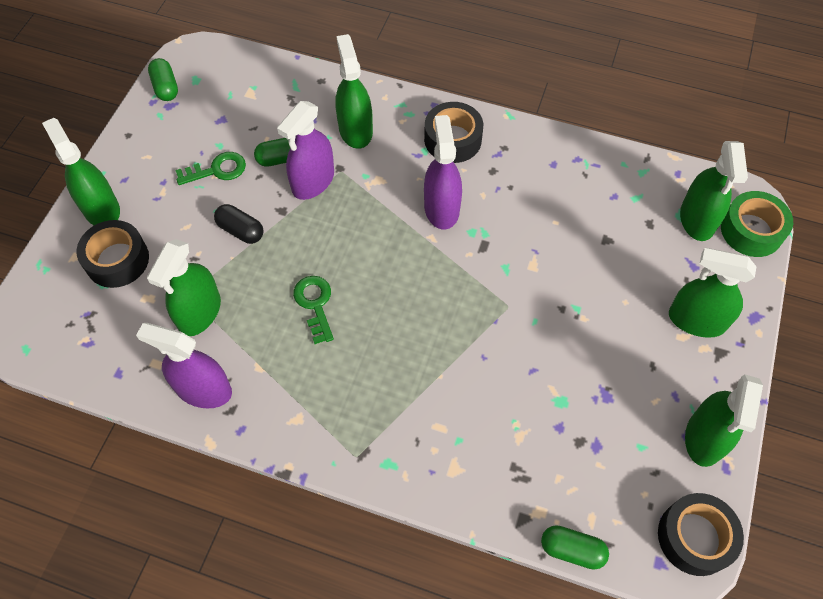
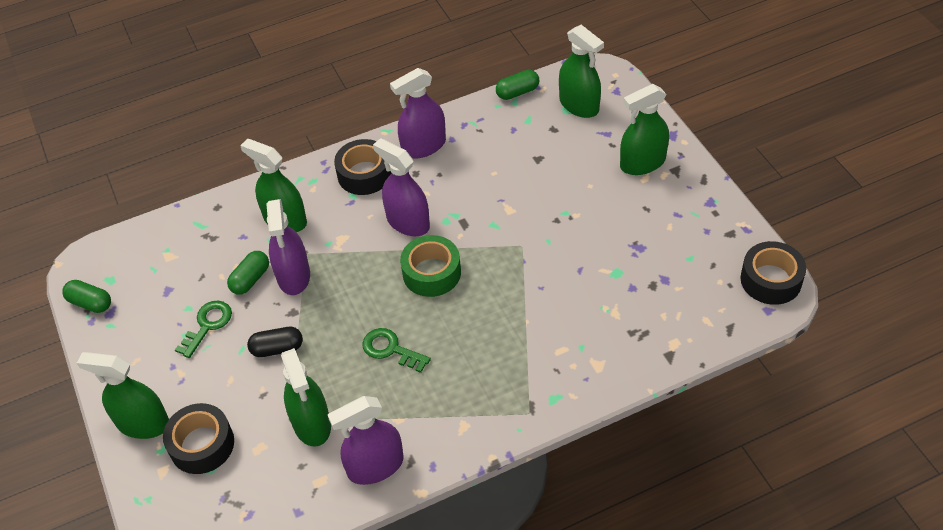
camera: 40 degrees left, 10 degrees down
(524, 152) = (423, 146): none -> purple spray bottle
(572, 550) = (715, 346): green capsule -> green capsule (517, 92)
(704, 438) = (718, 223): green spray bottle -> none
(751, 230) = (617, 87): green tape -> green tape (431, 273)

